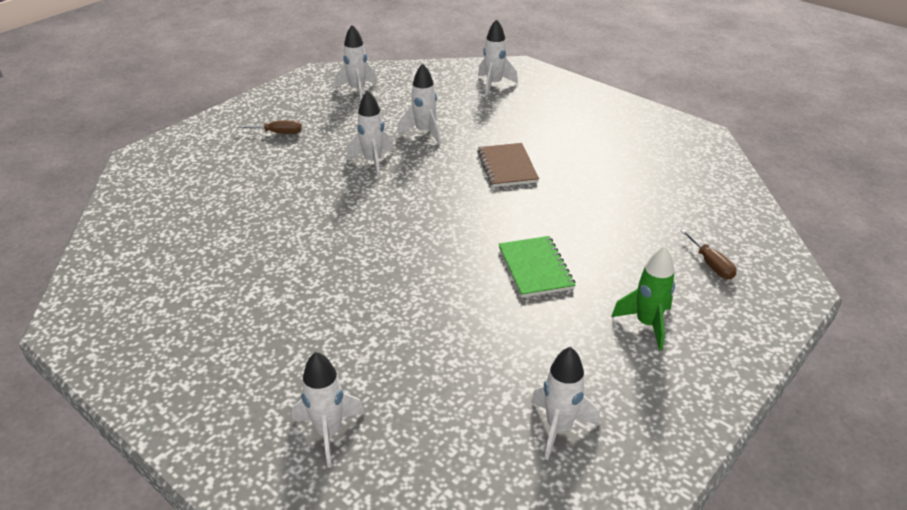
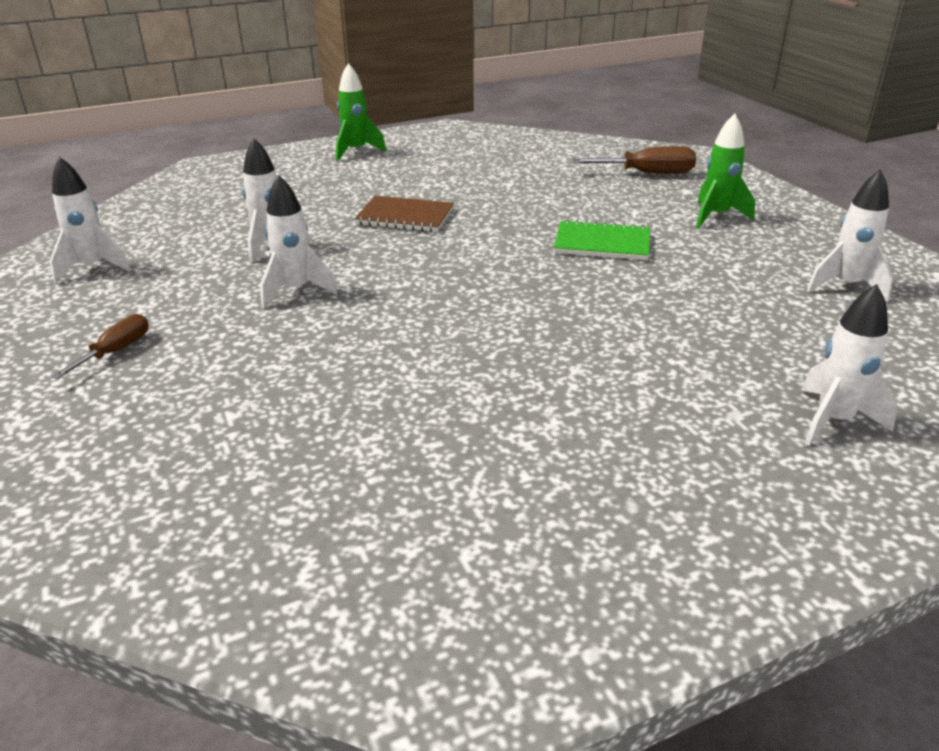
camera: 65 degrees left, 5 degrees down
(494, 84) = (222, 186): white rocket -> none
(603, 110) = (356, 151): none -> green rocket
(711, 264) = (648, 173): brown screwdriver -> brown screwdriver, size x1.57

